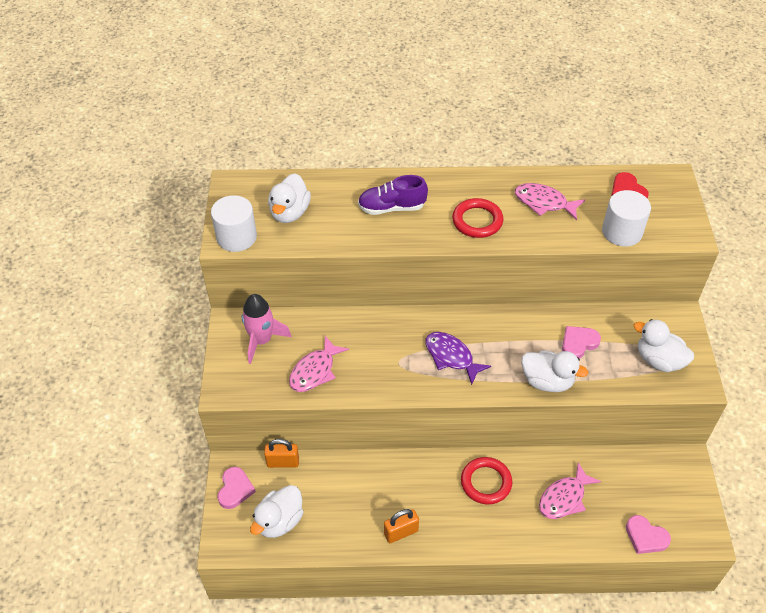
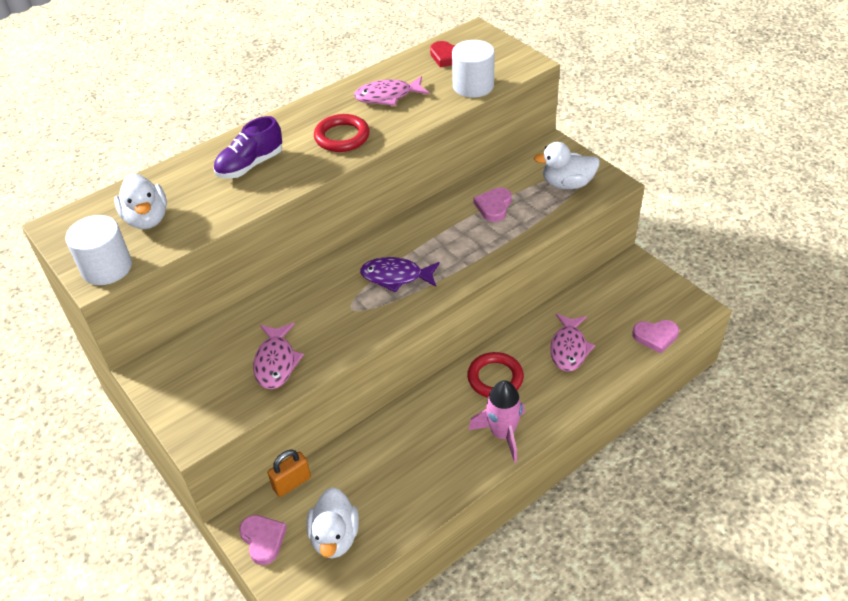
camera: 35 degrees left, 5 degrees down
(262, 340) = (195, 368): pink rocket -> pink rocket (502, 434)
(401, 532) = (459, 467): orange padlock -> none
(547, 381) = (496, 248): white duck -> none

